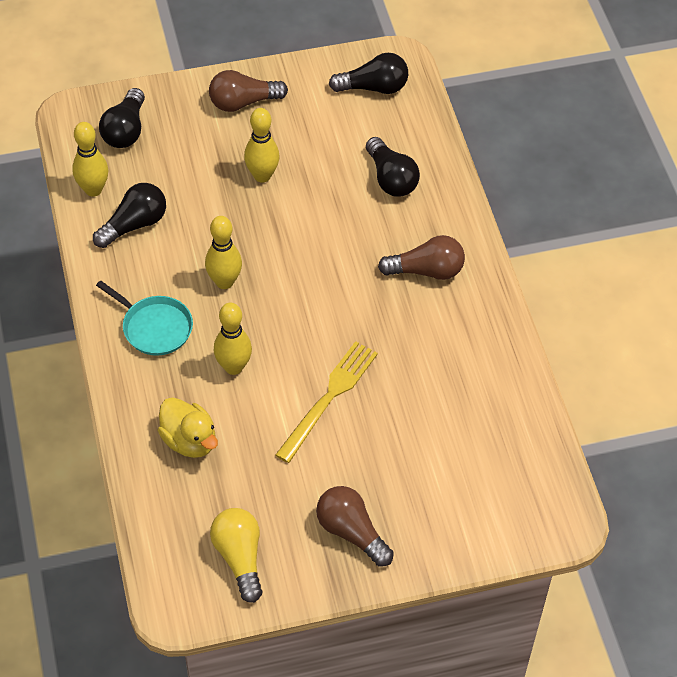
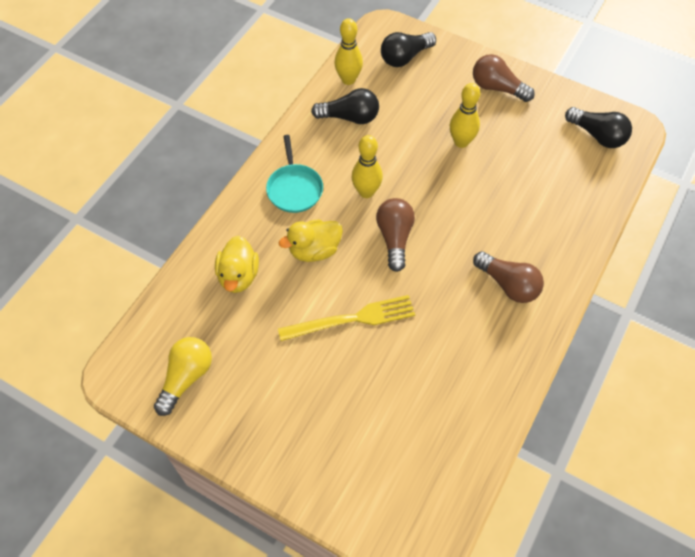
camera: 45 degrees right, 5 degrees up
(233, 367) = (314, 250): yellow bowling pin -> yellow duck
(351, 532) = (270, 423): brown light bulb -> brown light bulb (394, 238)
(391, 179) = (547, 204): black light bulb -> none

